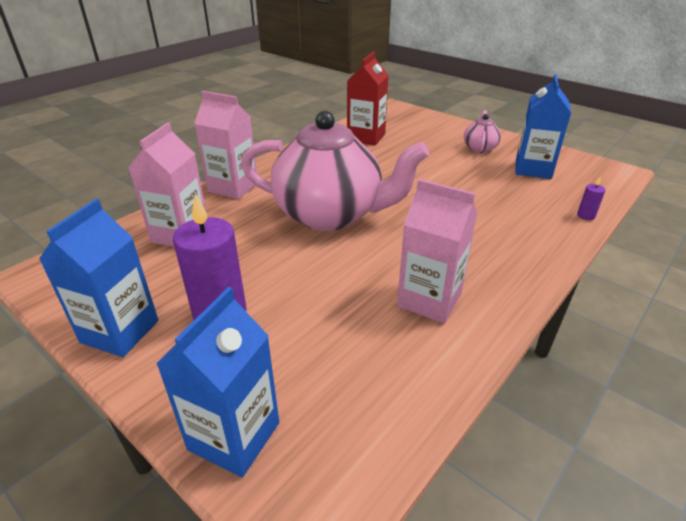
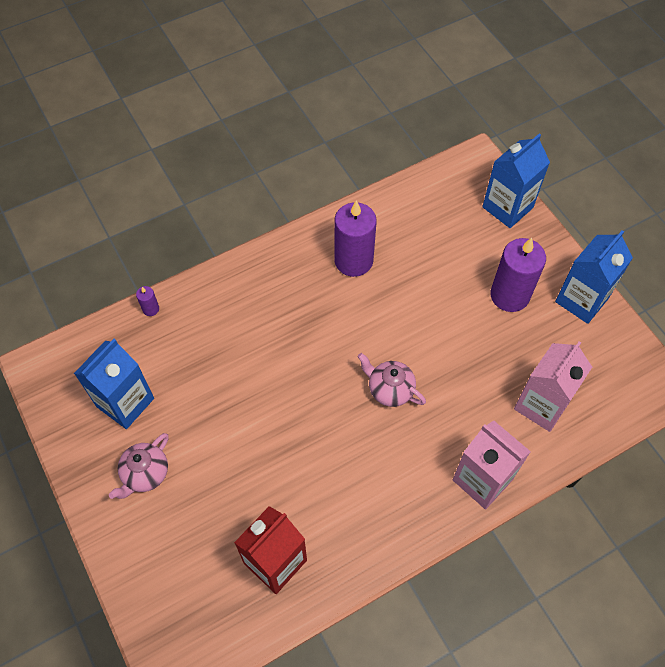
camera: 160 degrees left, 25 degrees up
(330, 215) = (390, 389): pink teapot -> pink teapot, size x0.42
(429, 300) = (353, 260): pink carton -> purple candle

